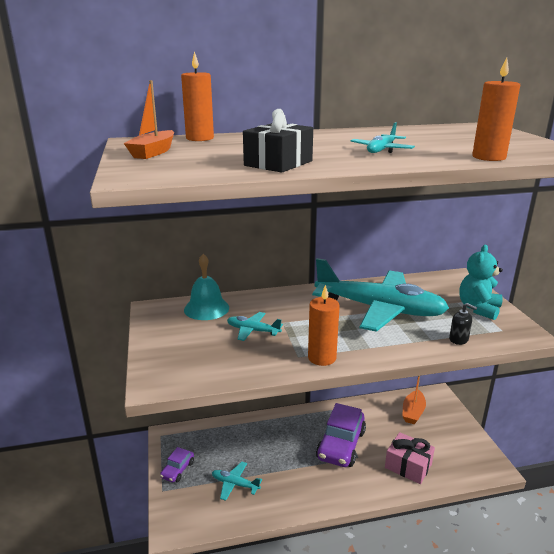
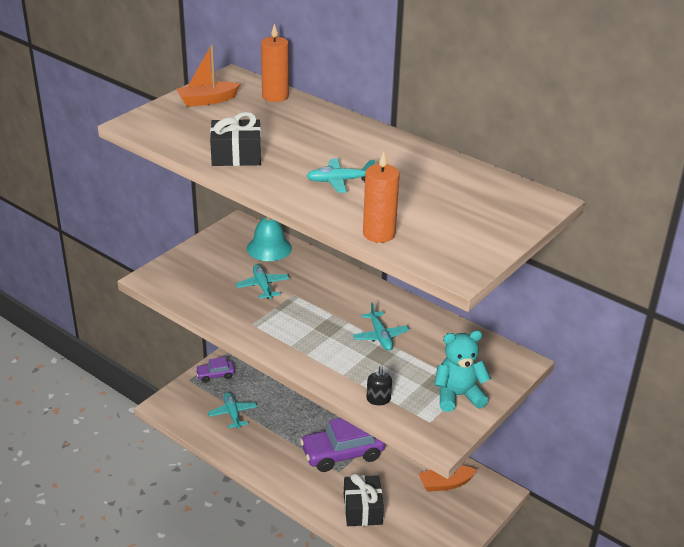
camera: 50 degrees right, 10 degrees up
(322, 358) = (262, 336): orange candle -> none
(379, 309) = (380, 336): turquoise plane -> turquoise plane, size x0.41
(408, 466) = (362, 509): pink gift -> black gift

